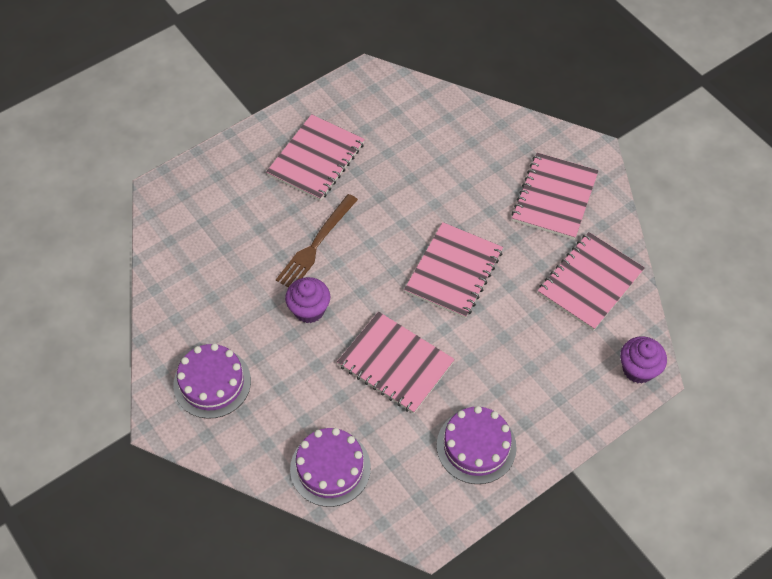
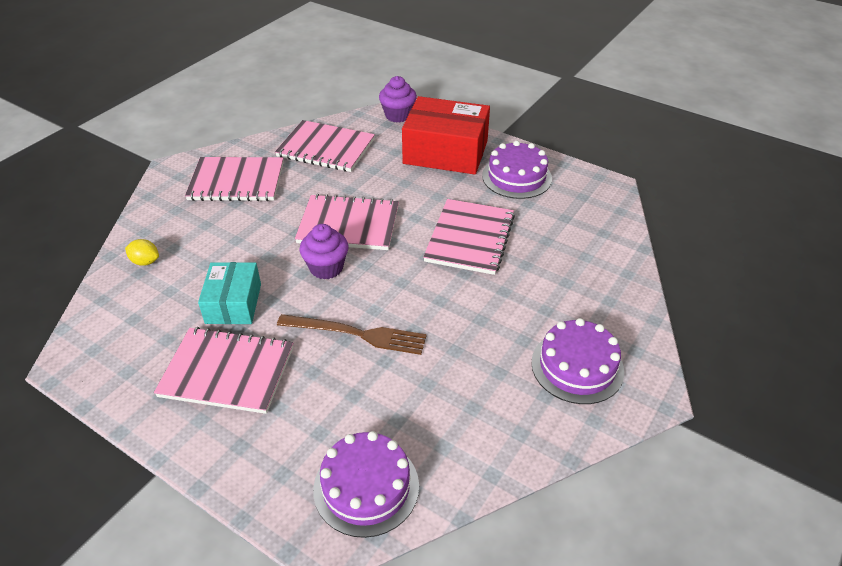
camera: 110 degrees left, 15 degrees down
(309, 310) = (444, 314): purple cupcake -> purple cupcake (326, 268)
(330, 468) = (599, 252): purple cake -> purple cake (366, 487)
(385, 172) = (233, 303): none -> turquoise box
(460, 122) = (145, 262): none -> yellow lemon
(546, 393) = (445, 152): none -> red box

